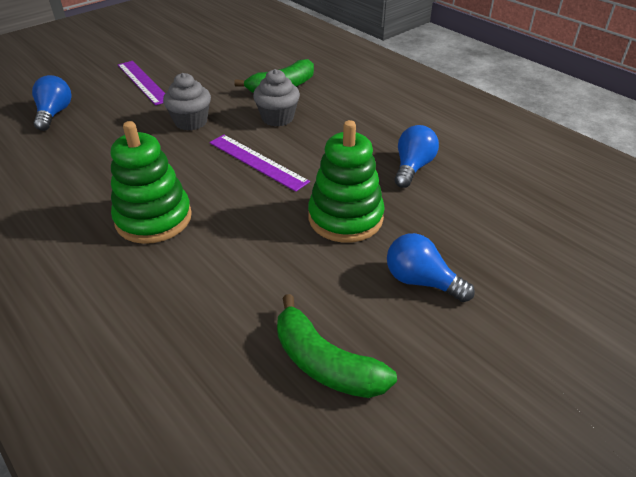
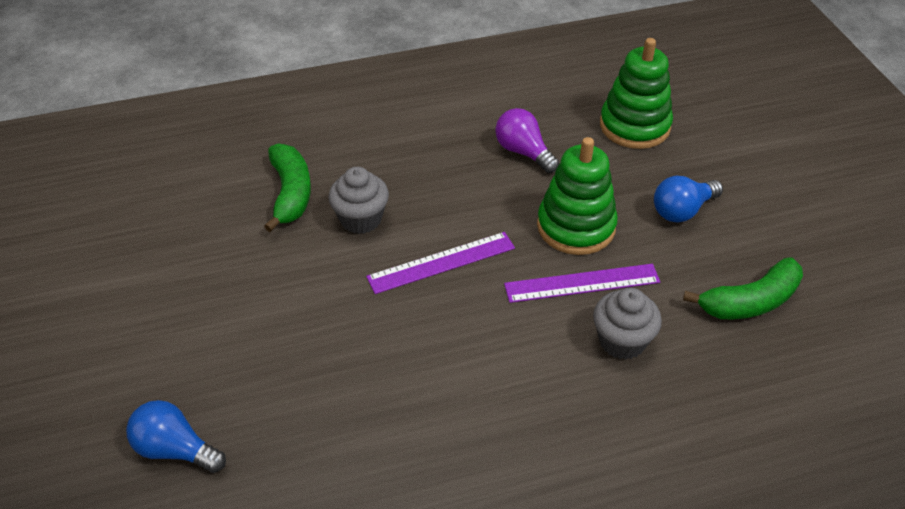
camera: 65 degrees left, 5 degrees up
(143, 82) = (159, 328): purple ruler -> purple ruler (582, 283)
(153, 218) = (498, 377): green stacking toy -> green stacking toy (634, 126)
(191, 122) = (312, 300): grey cupcake -> grey cupcake (622, 341)
(412, 167) = (523, 152): blue light bulb -> purple light bulb

